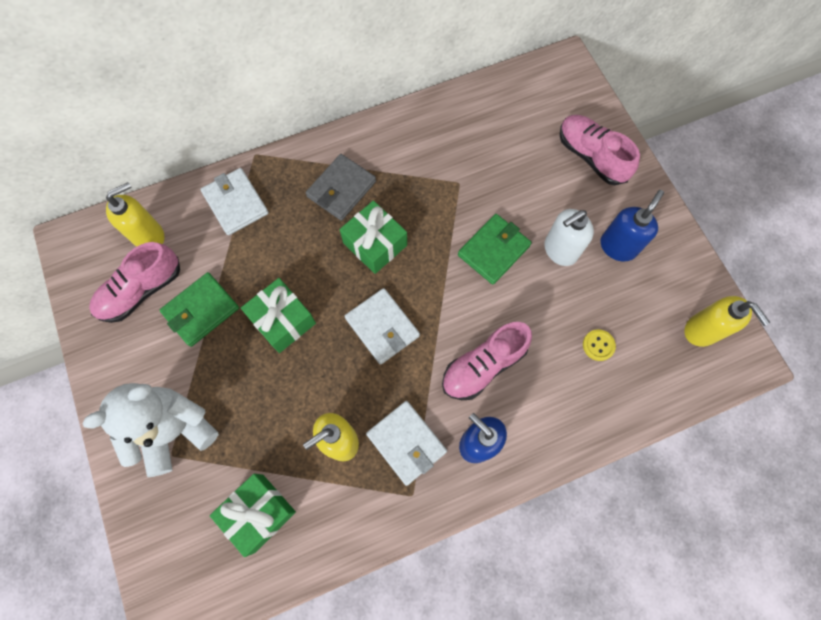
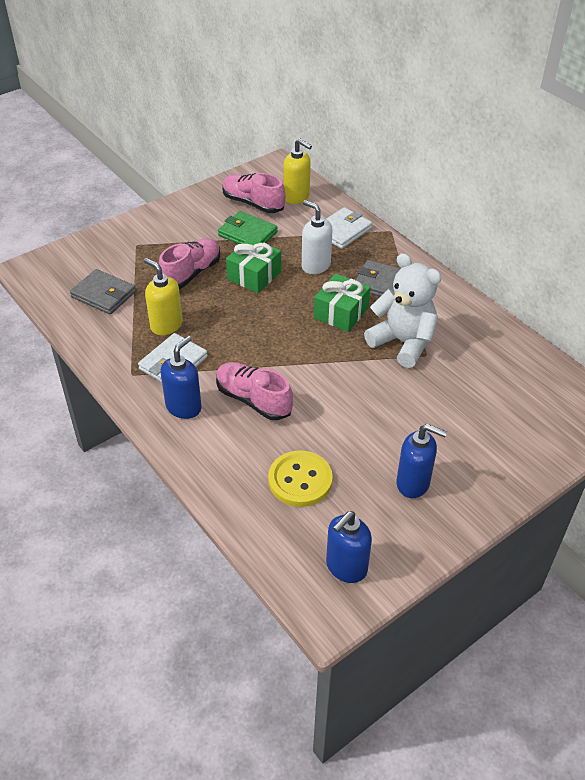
camera: 75 degrees right, 25 degrees down
(174, 430) = (154, 242): white teddy bear -> white teddy bear (403, 342)
(258, 513) = (103, 294): green gift -> grey wallet
(382, 327) = (267, 331): white wallet -> none
(493, 250) = (368, 389): green wallet -> none
(560, 250) = (389, 437): white soap dispenser -> white soap dispenser (315, 265)
(591, 156) = (508, 448): pink shoe -> pink shoe (191, 273)
(598, 345) = (300, 480): yellow button -> yellow button, size x2.00
(701, 330) = (346, 567): yellow soap dispenser -> blue soap dispenser

